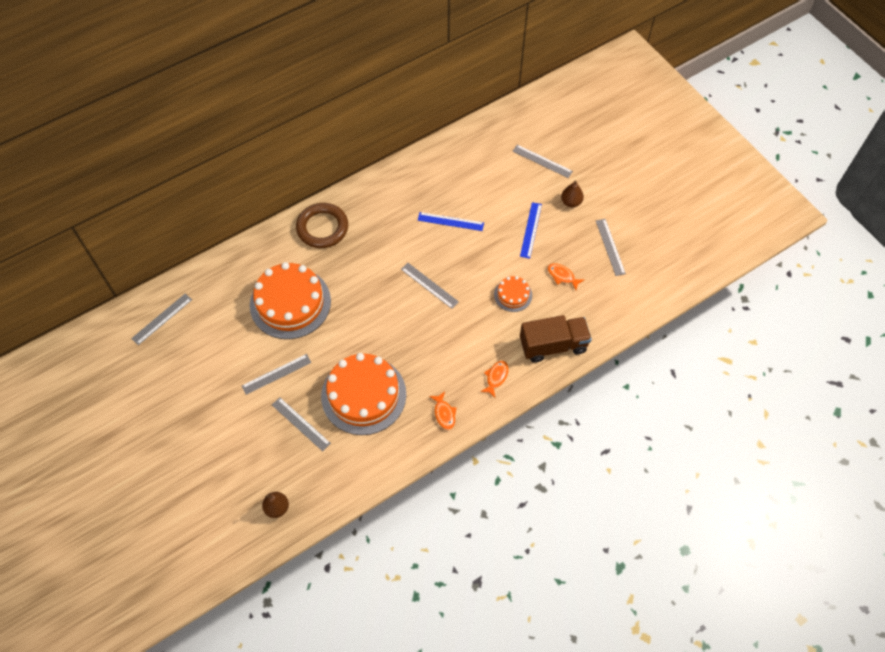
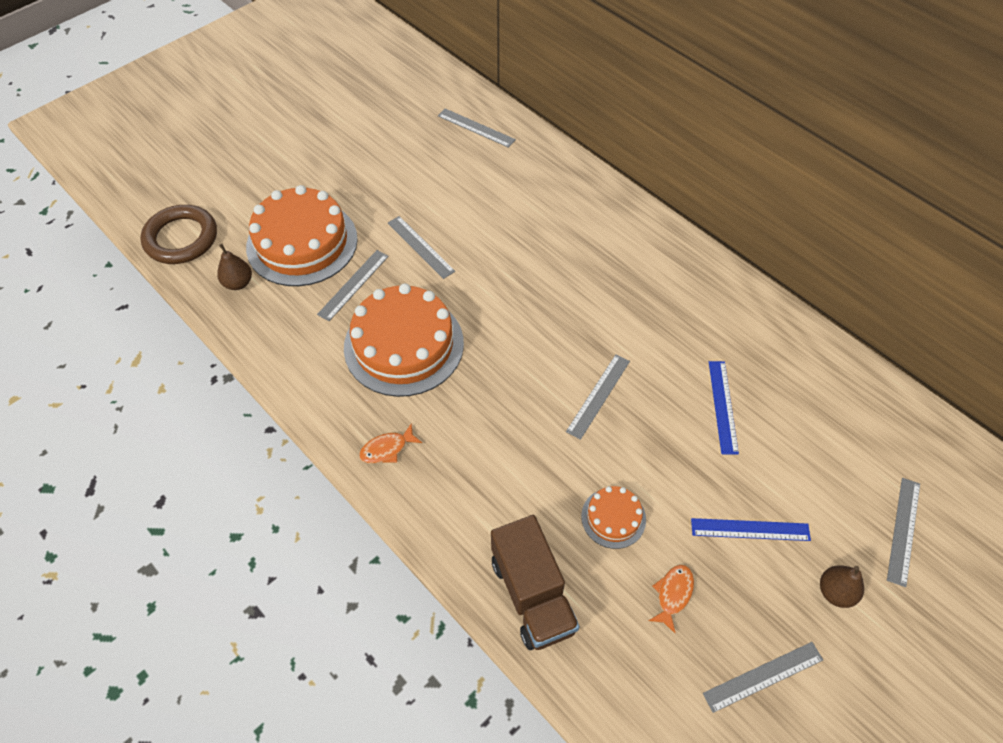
camera: 80 degrees right, 5 degrees down
(290, 303) = (527, 240): orange cake -> orange cake (302, 243)
(322, 228) = (654, 251): brown ring -> brown ring (181, 238)
(496, 377) = (458, 512): orange fish -> none

